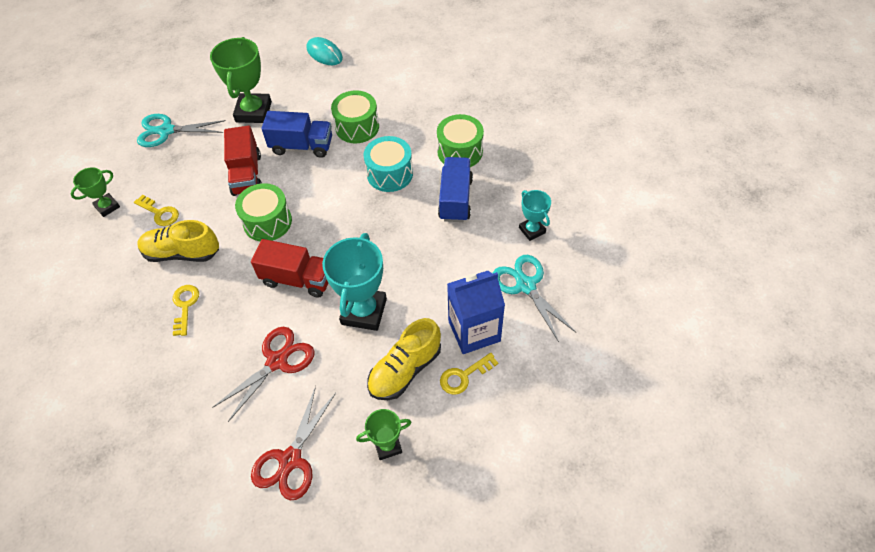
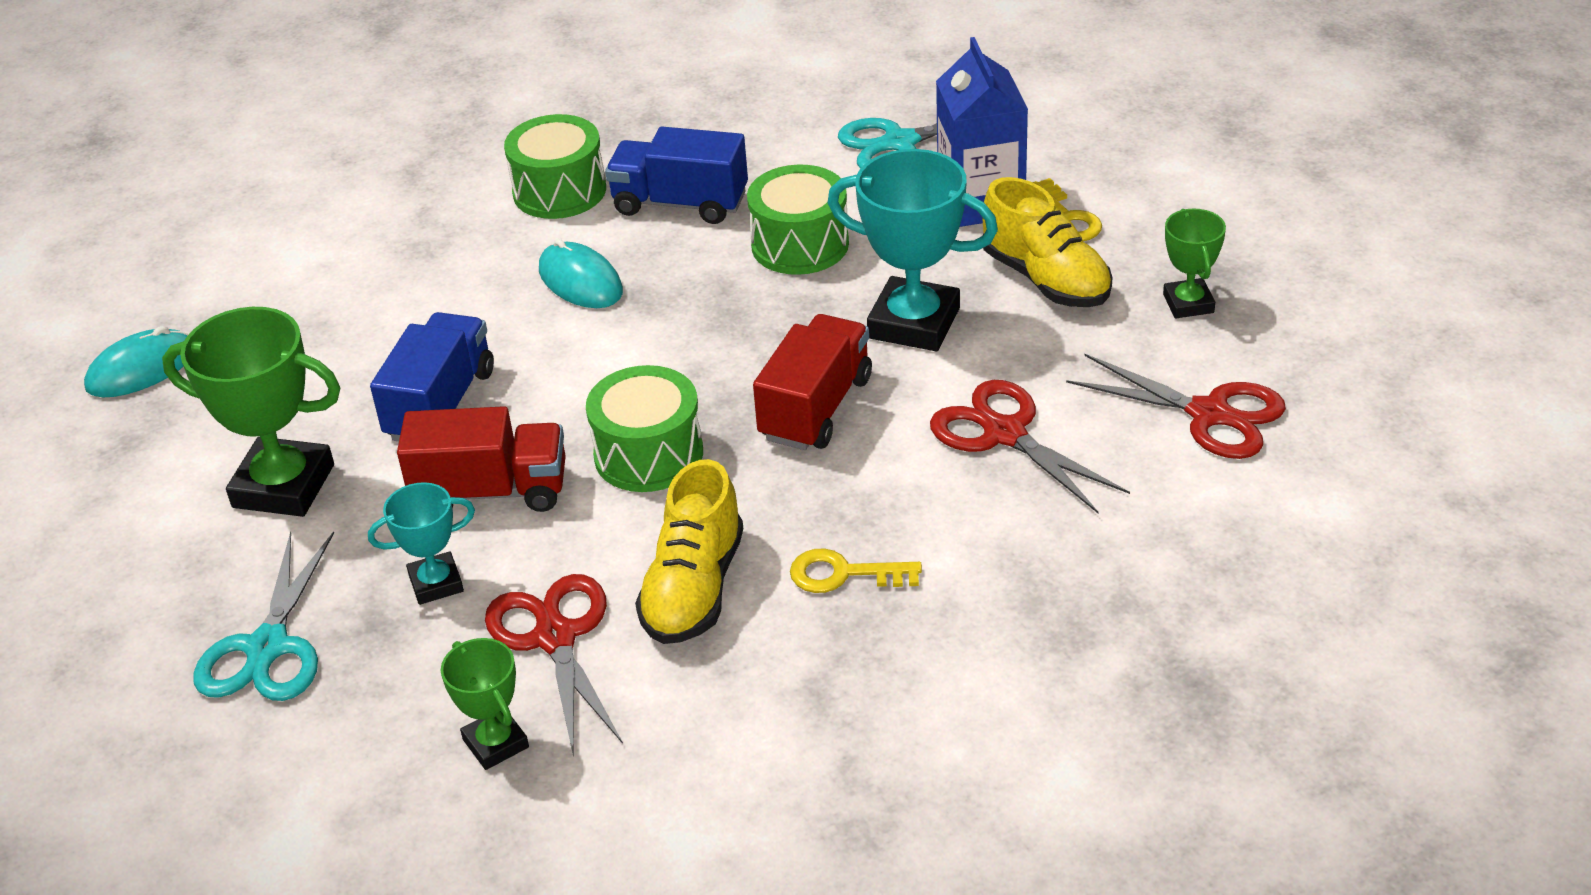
camera: 80 degrees left, 15 degrees down
(160, 213) = (555, 638): yellow key -> red scissors
(357, 127) = (422, 322): green drum -> green drum (800, 244)
(390, 174) = (580, 281): turquoise drum -> turquoise mouse
(532, 230) = (783, 126): turquoise trophy -> turquoise trophy (436, 583)

